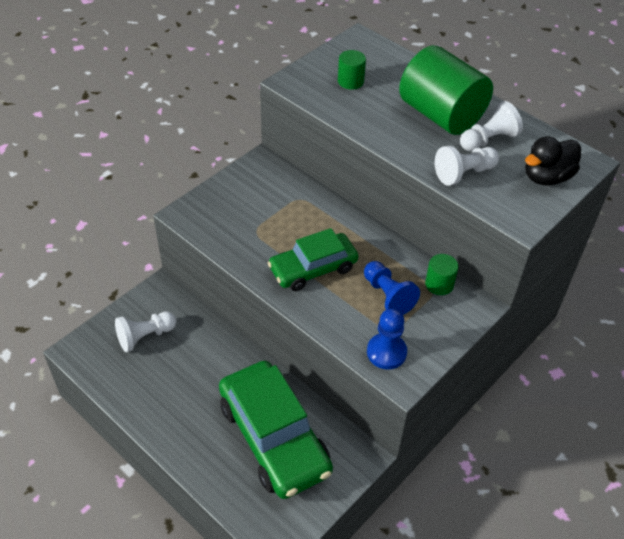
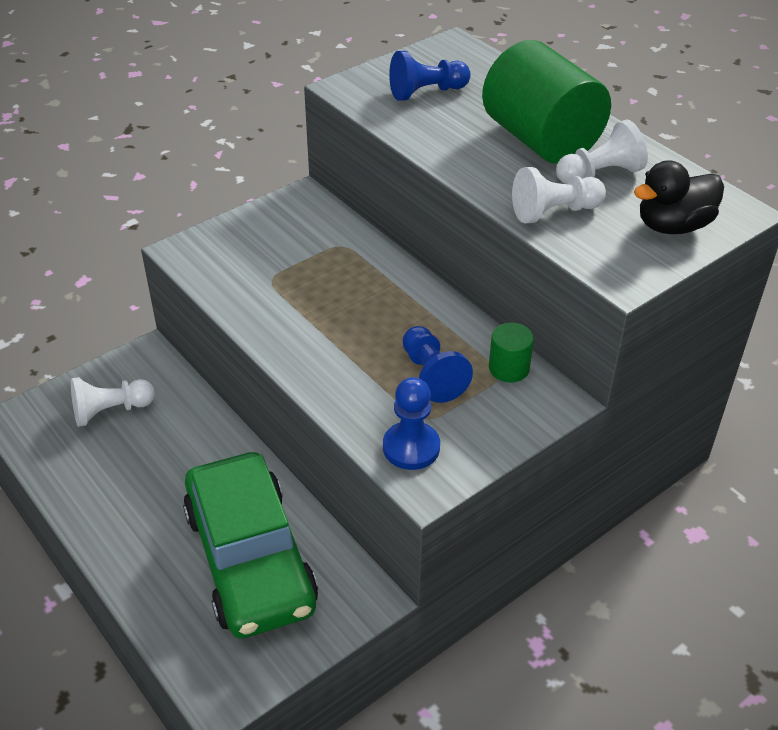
camera: 10 degrees right, 5 degrees down
(313, 268) = (336, 332): green car -> none
(350, 81) = (426, 92): green cylinder -> blue pawn

